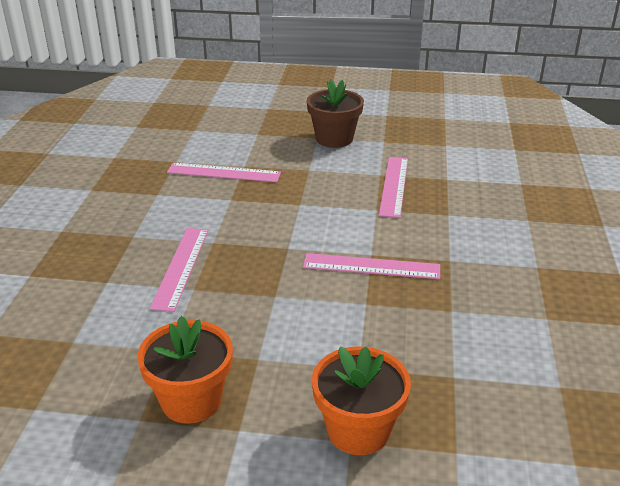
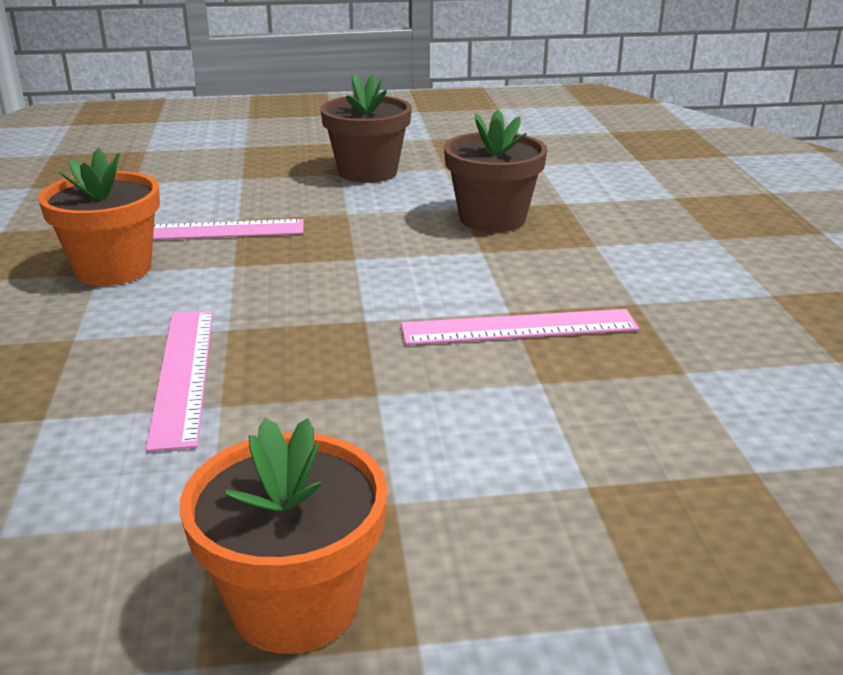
camera: 15 degrees left, 5 degrees down
(358, 430) = (650, 595): orange flower pot -> orange flower pot (113, 269)
(394, 186) = (492, 219): pink ruler -> brown flower pot

